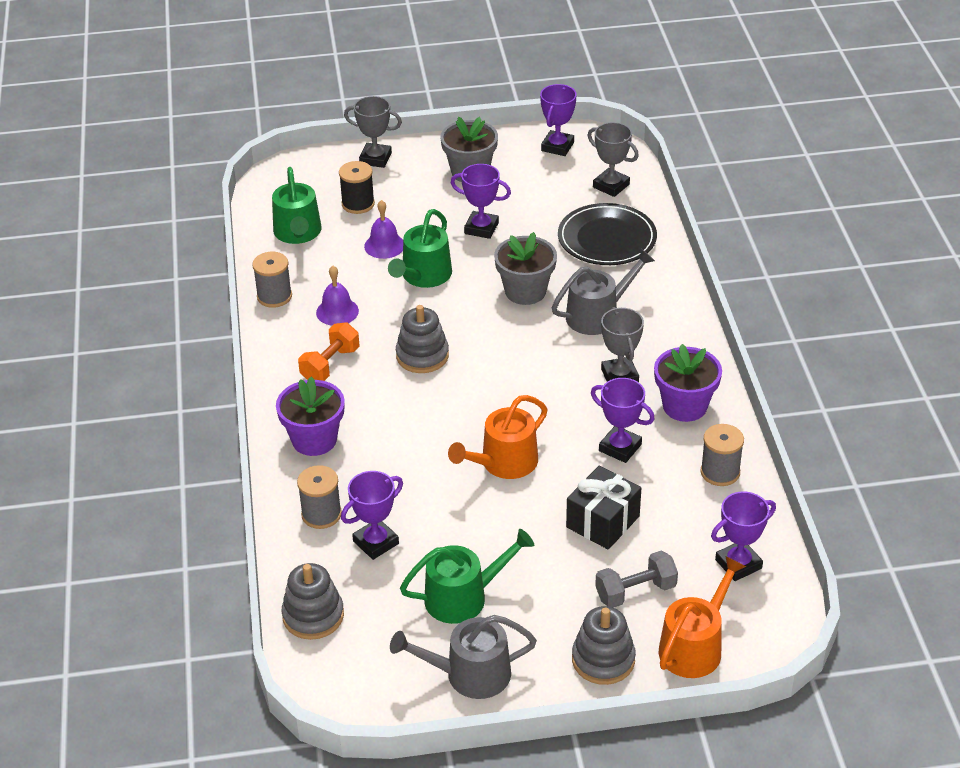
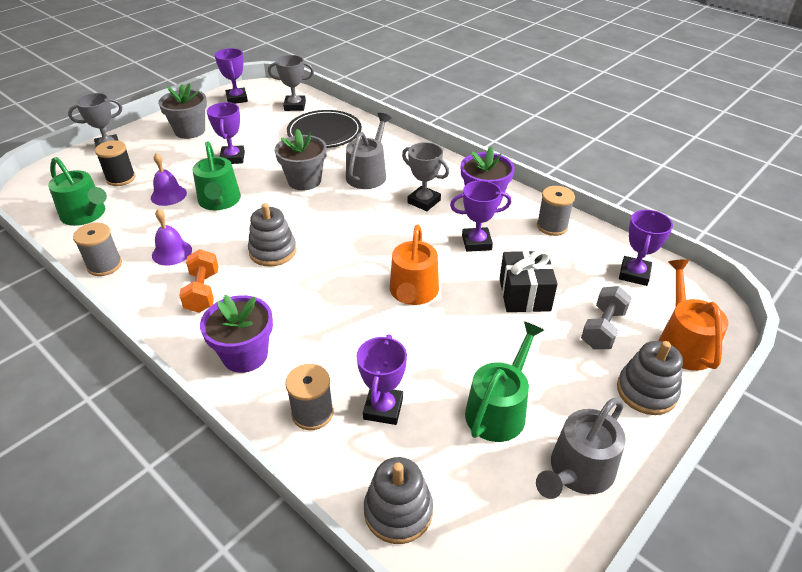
camera: 40 degrees left, 0 degrees up
(481, 228) = (232, 158): purple trophy -> purple trophy turned 75 degrees counterclockwise

